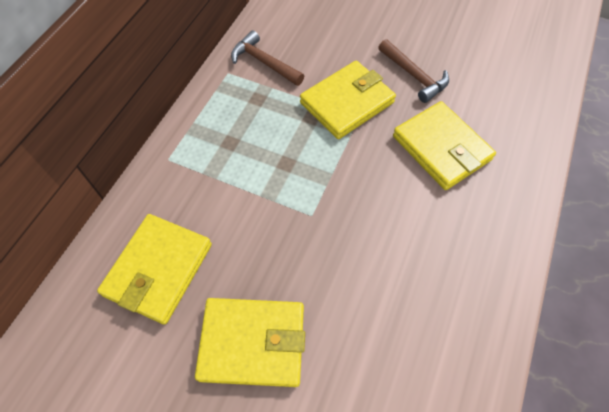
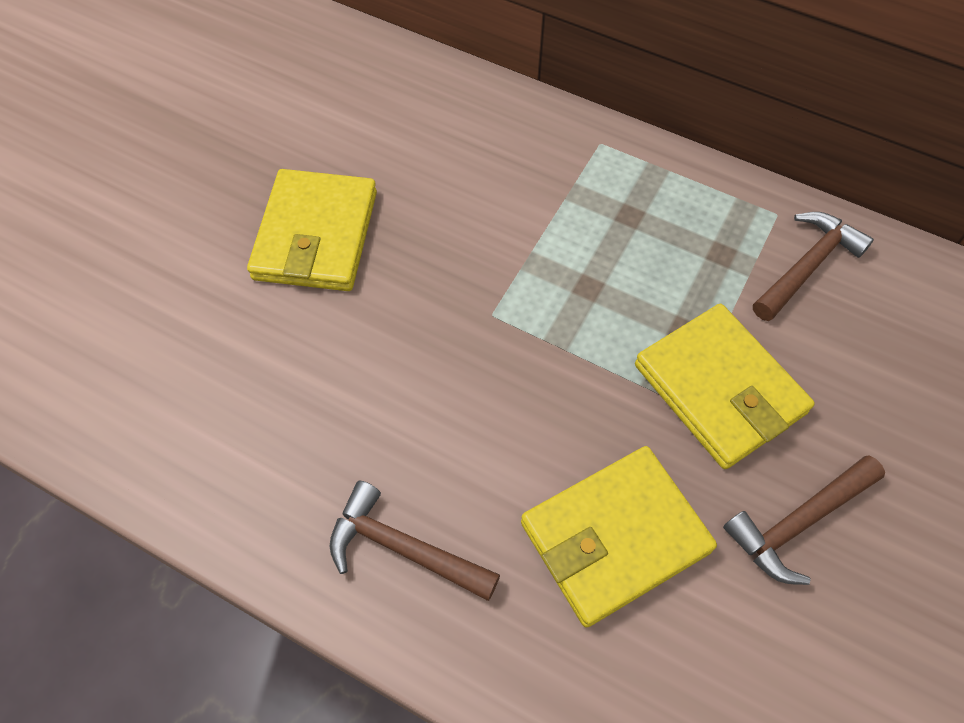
camera: 95 degrees right, 0 degrees up
(158, 269) = (429, 140): yellow wallet -> none
(476, 249) = (403, 548): none -> brown hammer

